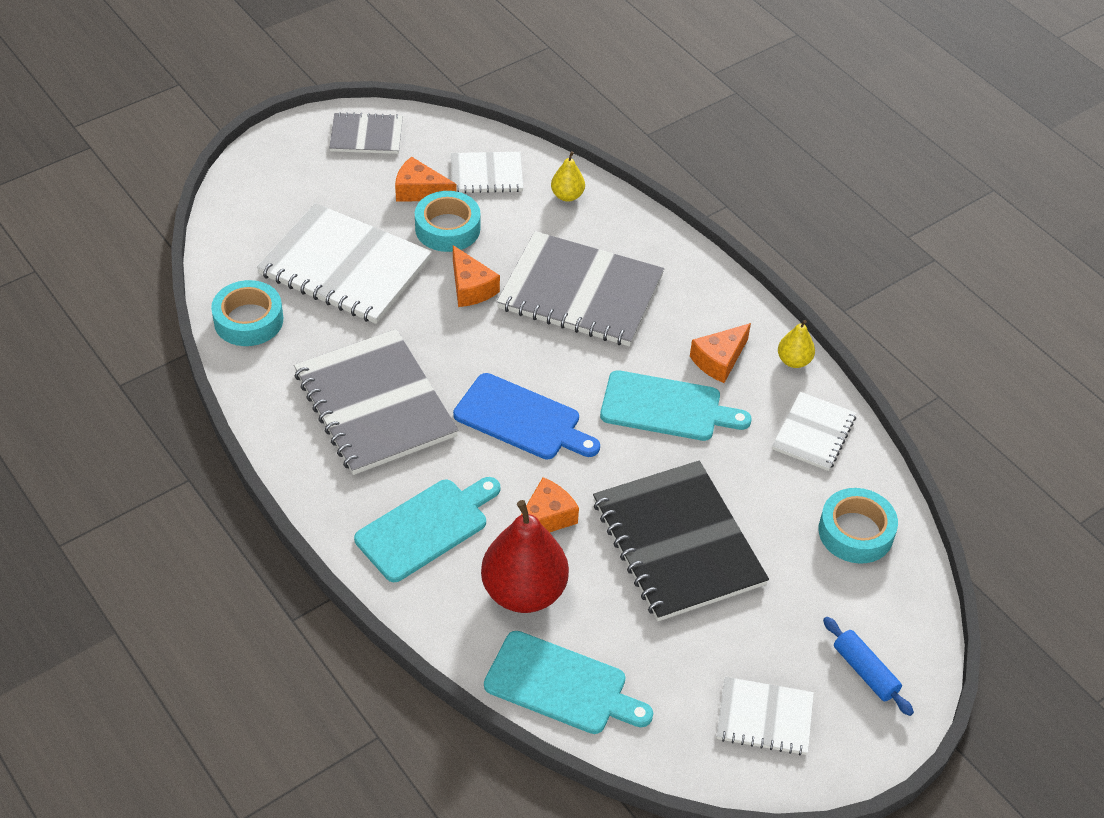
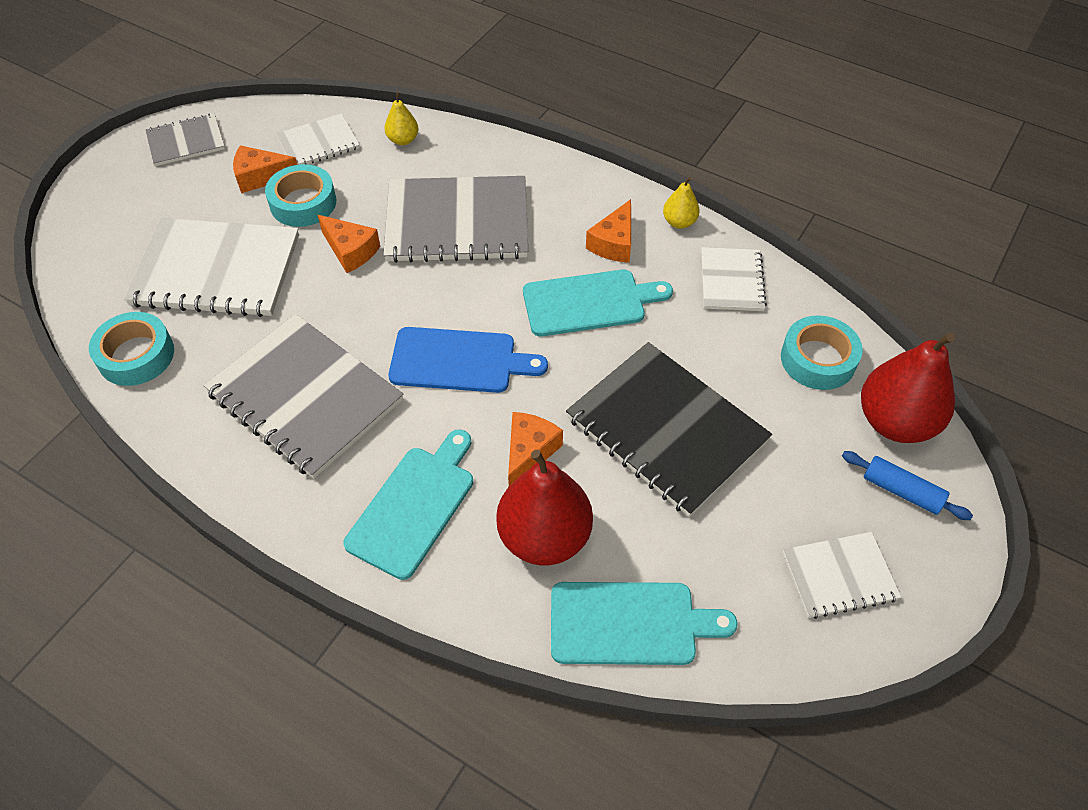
camera: 20 degrees left, 5 degrees up
(896, 612) = (895, 422): none -> red pear

